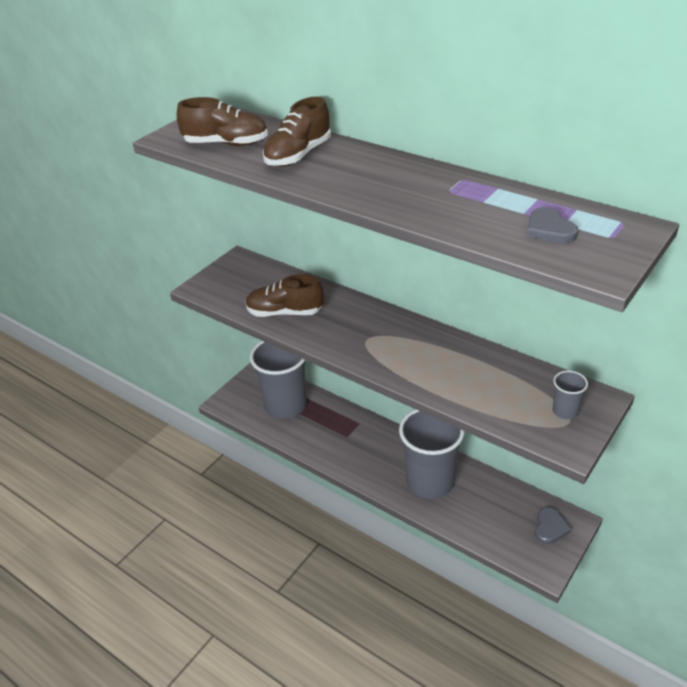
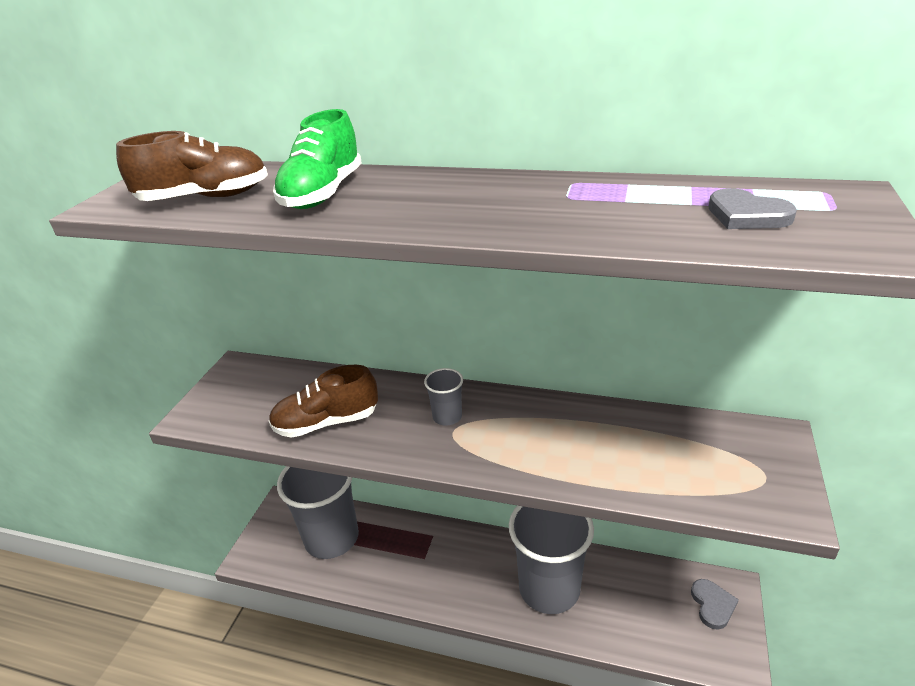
camera: 20 degrees left, 5 degrees down
(298, 155) = (323, 194): brown shoe -> green shoe
(565, 411) = (751, 463): grey cup -> grey cup (447, 416)

